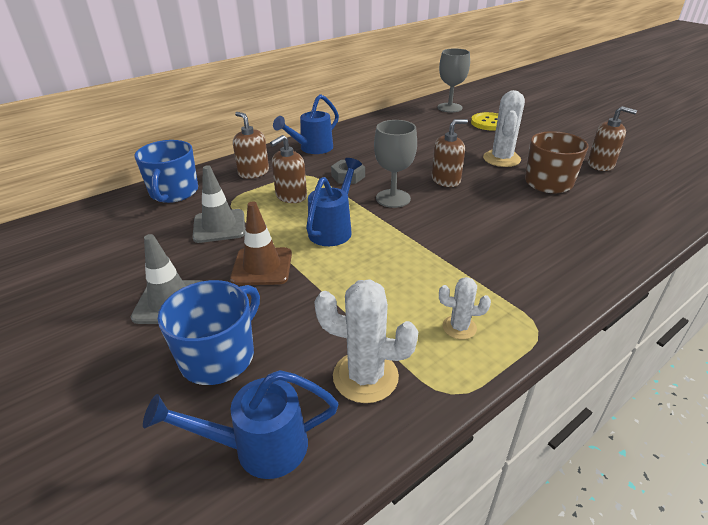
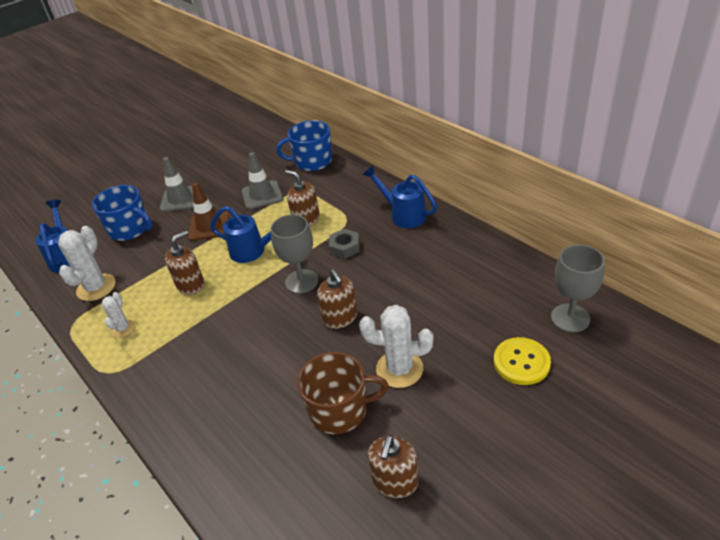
camera: 90 degrees right, 5 degrees up
(253, 172) = (348, 191): brown soap dispenser -> brown soap dispenser (190, 285)

